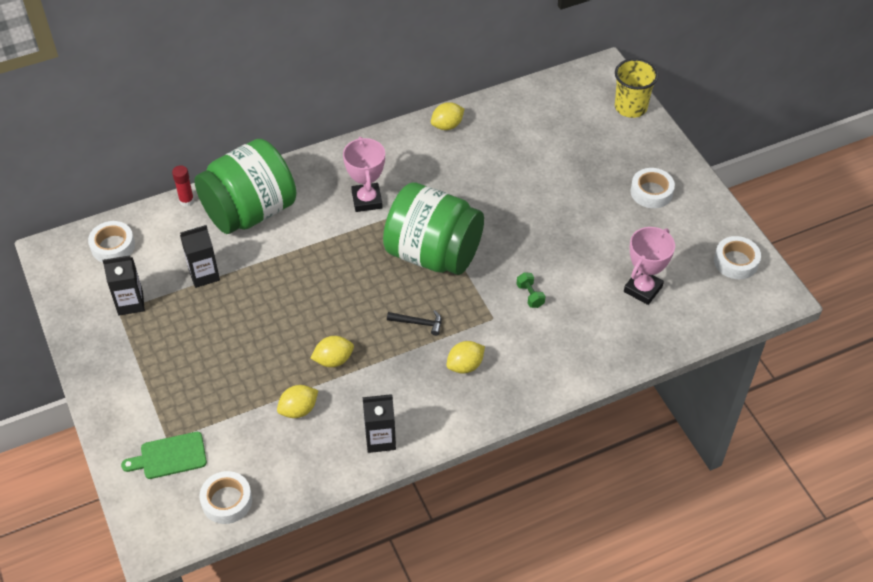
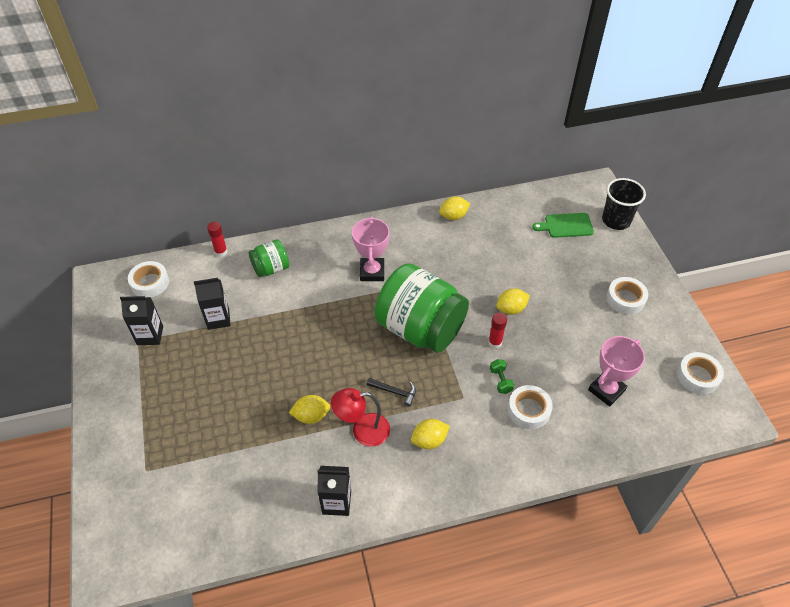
camera: 10 degrees right, 0 degrees up
(169, 456) = (143, 487): green cutting board -> green cutting board (566, 225)
(227, 501) = (182, 542): white tape -> white tape (528, 410)
(250, 211) = (271, 268): green jar -> green jar, size x0.48
(298, 410) = (269, 460): yellow lemon -> yellow lemon (511, 309)
(392, 366) = (362, 430): none -> red lamp
(517, 257) = (495, 342): none -> red glue stick
(630, 107) = (616, 220): yellow cup -> black cup

